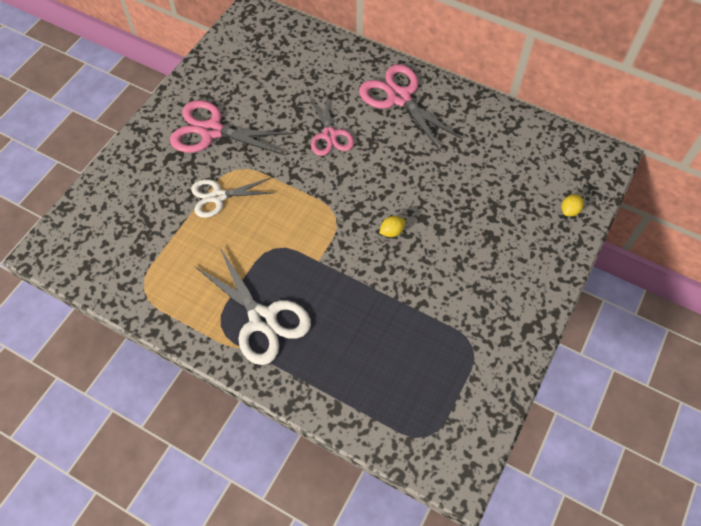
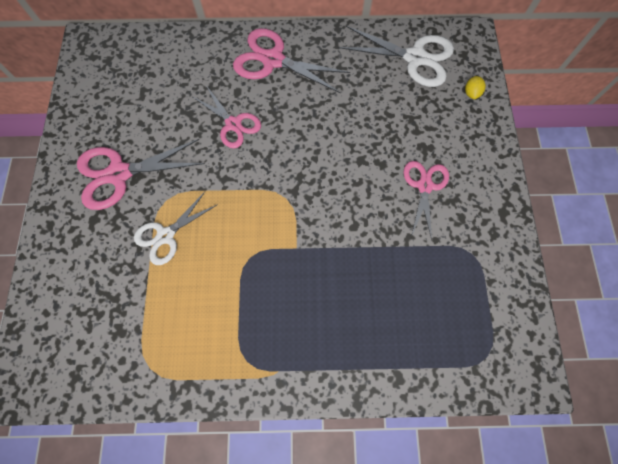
camera: 30 degrees left, 10 degrees up
(262, 319) = (281, 332): white scissors -> white scissors (415, 58)
(391, 231) = (343, 186): yellow lemon -> none
(467, 268) = (424, 186): none -> pink scissors

